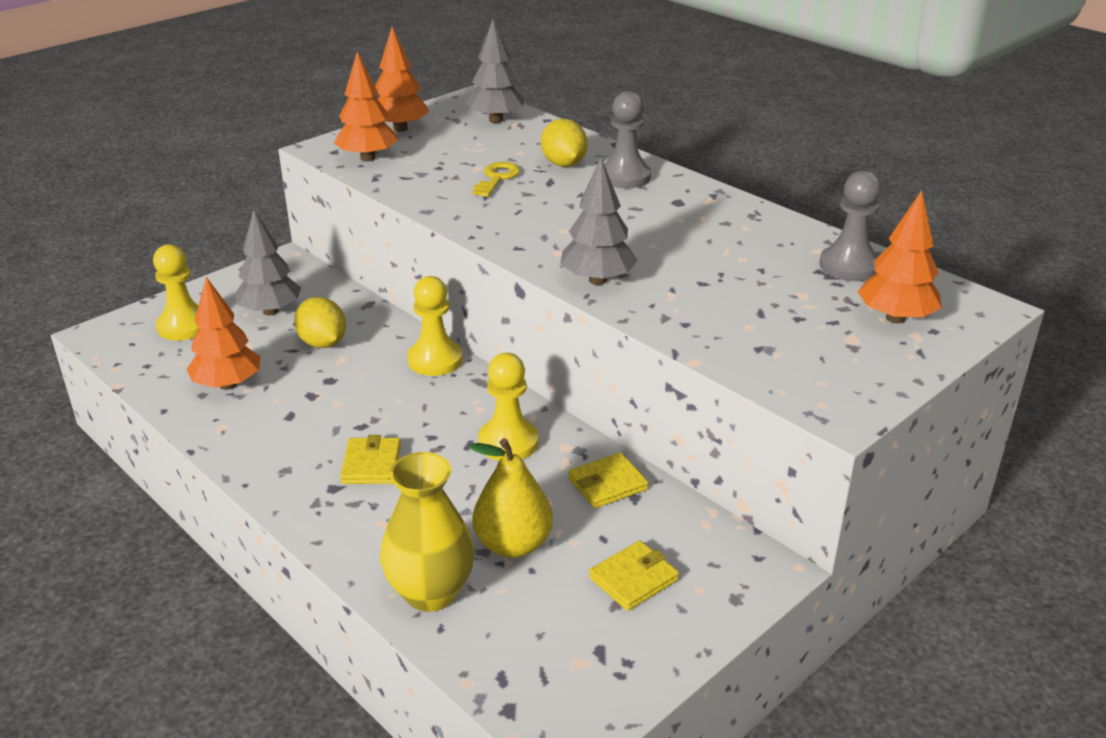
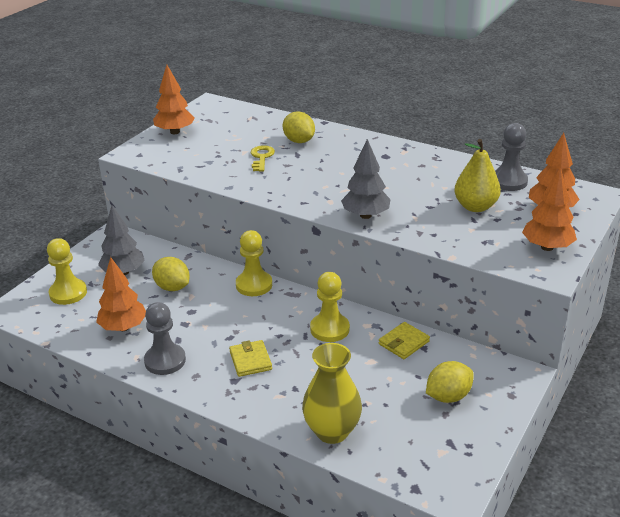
camera: 15 degrees left, 0 degrees up
(368, 158) = (166, 156): orange tree -> orange tree (547, 247)
(495, 120) = (236, 116): grey tree -> none
(513, 544) = (366, 391): yellow pear -> yellow pear (475, 207)
(625, 177) = (343, 144): grey pawn -> grey pawn (165, 361)
(633, 579) = (448, 396): yellow wallet -> yellow lemon

